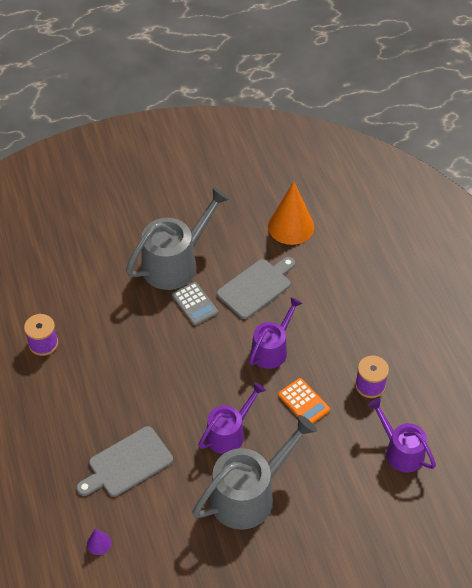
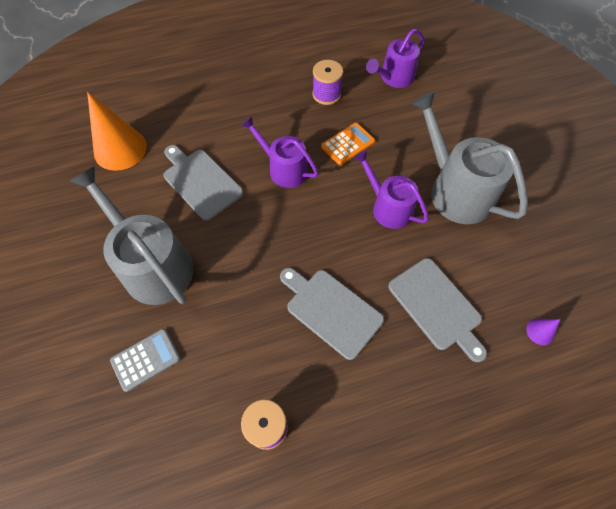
camera: 90 degrees left, 10 degrees up
(129, 385) = (331, 310): none -> grey cutting board
(194, 304) = (218, 242): grey calculator -> grey calculator (146, 360)

